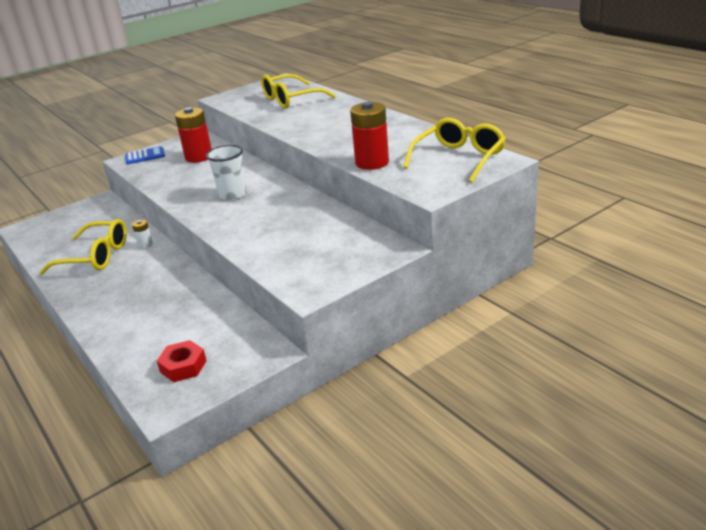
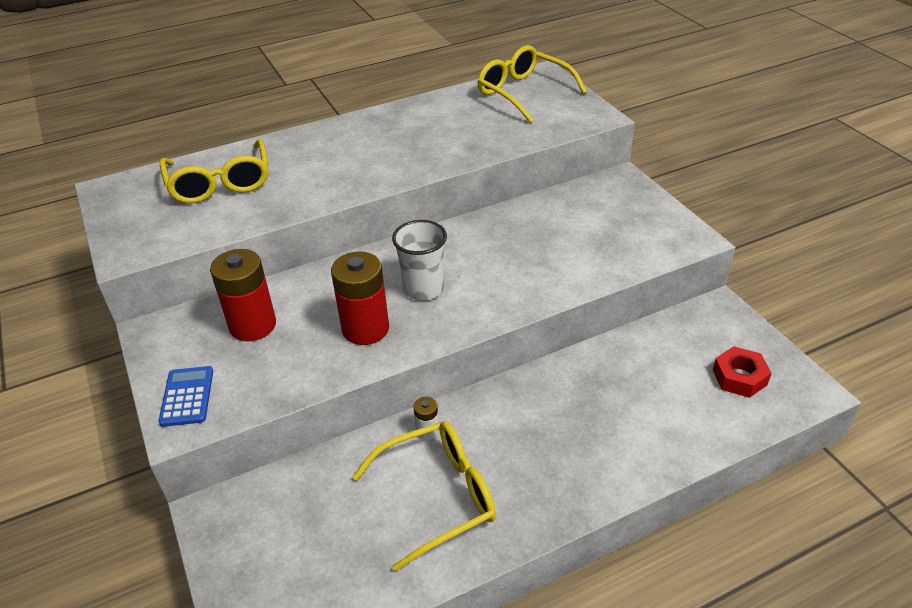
camera: 80 degrees left, 10 degrees up
(95, 256) = (436, 497): yellow glasses -> yellow glasses turned 45 degrees clockwise
(372, 163) = (501, 140): red battery -> red battery (365, 329)

